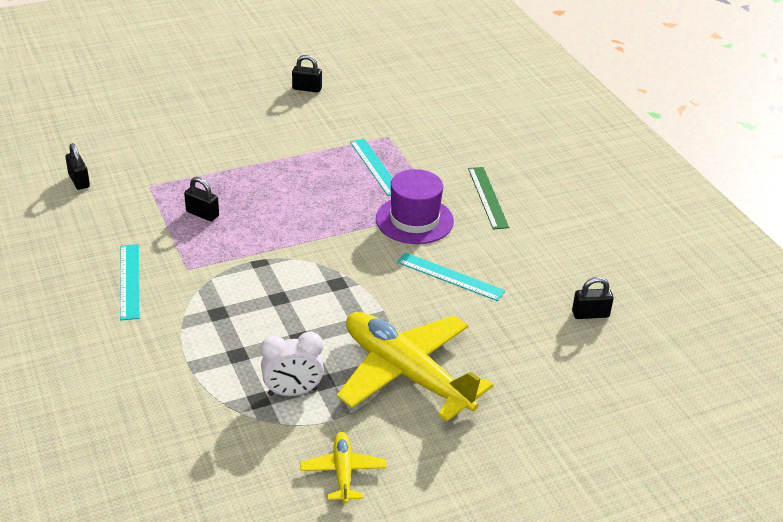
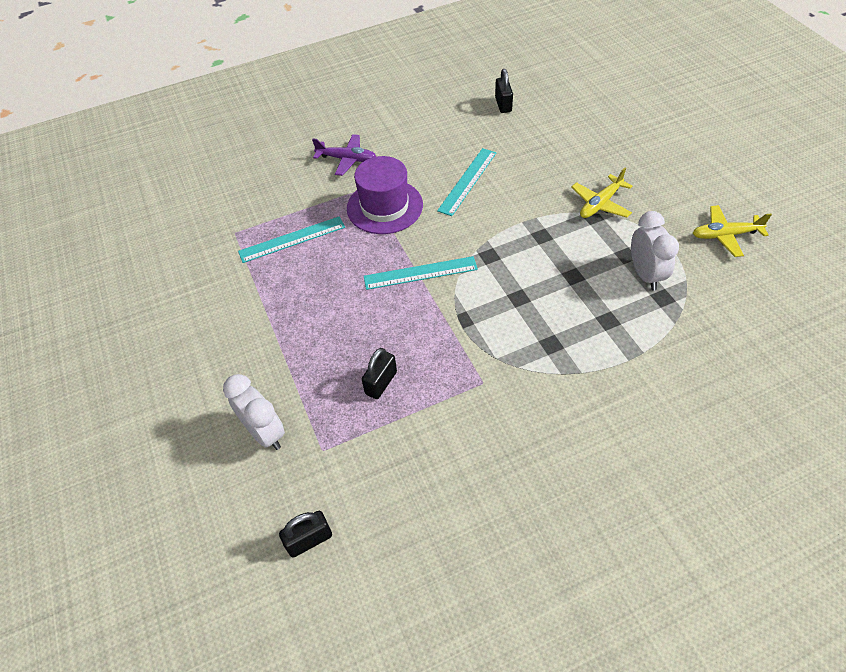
camera: 85 degrees left, 15 degrees up
(130, 281) = (513, 435): turquoise ruler -> turquoise ruler (420, 273)
(172, 159) = (265, 433): none -> white clock
(307, 88) = (118, 311): black padlock -> none
(406, 373) = (600, 204): yellow plane -> yellow plane, size x0.47
(488, 197) = (347, 159): green ruler -> purple plane

